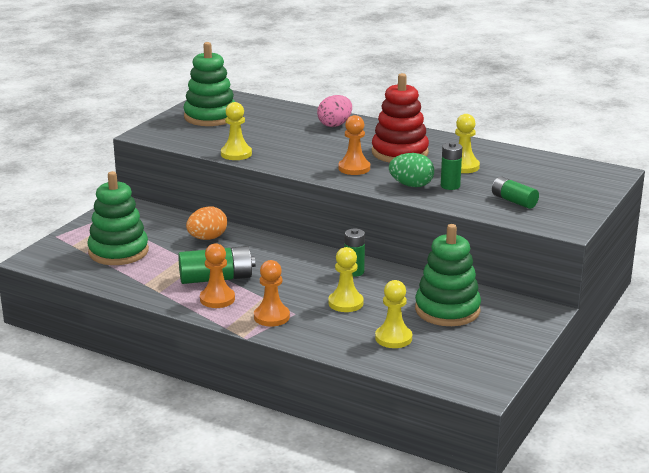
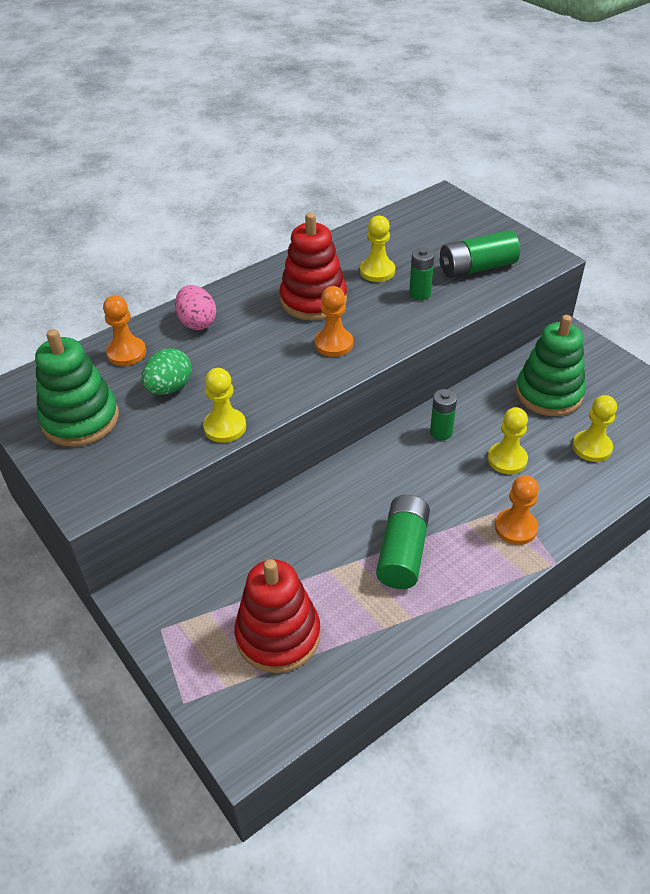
camera: 65 degrees left, 20 degrees up
(118, 252) = (278, 635): green stacking toy -> red stacking toy
(207, 238) = (292, 532): orange egg -> none
(217, 299) = (455, 565): orange pawn -> orange pawn (126, 353)
(411, 185) = (404, 318): green egg -> green egg (169, 388)
(514, 201) = (477, 268): green battery -> green battery, size x1.57

